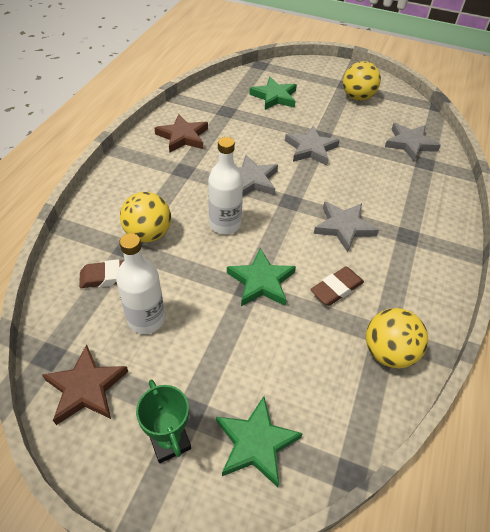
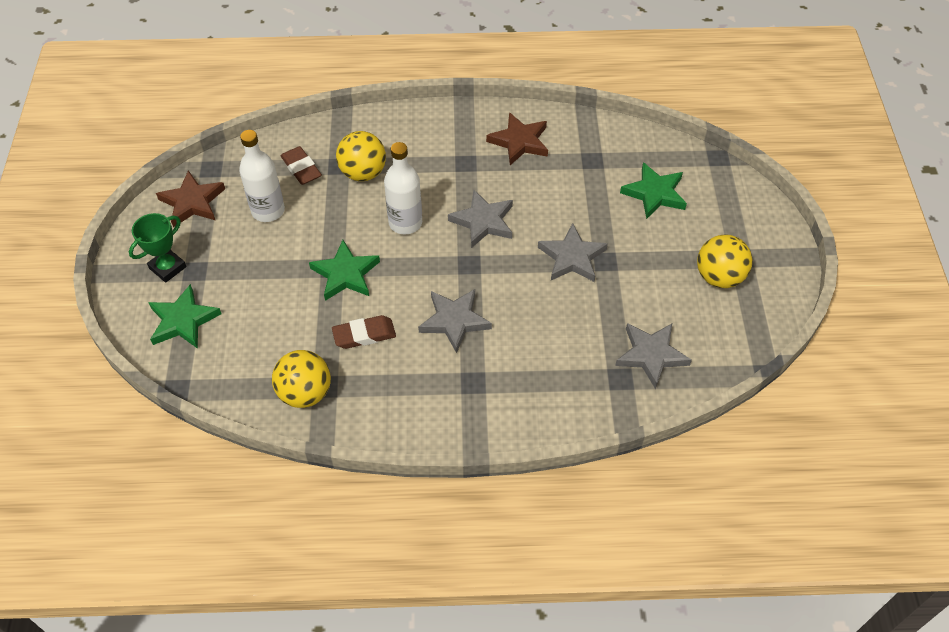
camera: 70 degrees right, 5 degrees up
(336, 289) = (364, 335): brown eraser -> brown eraser turned 45 degrees counterclockwise

